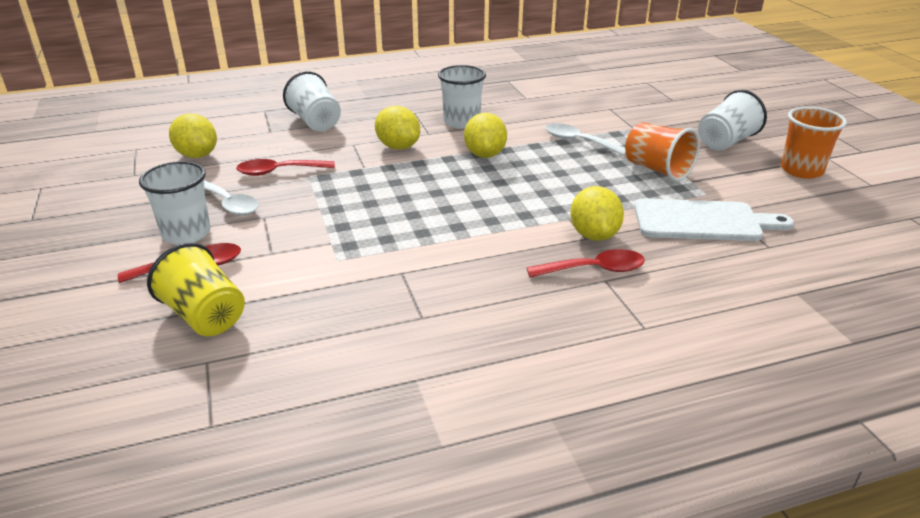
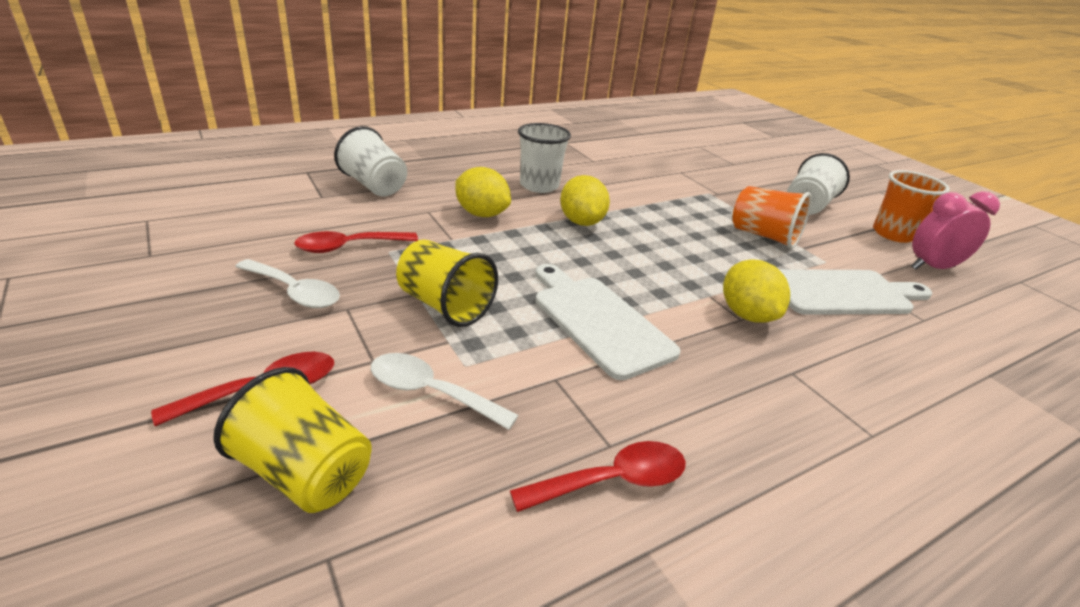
camera: 15 degrees left, 0 degrees up
(186, 234) = (245, 338): white cup -> none
(197, 155) = (234, 227): yellow lemon -> none
(338, 218) = (445, 306): none -> yellow cup
(458, 234) = (598, 321): none -> white cutting board
(578, 141) = (670, 206): white spoon -> white spoon (431, 392)
(594, 270) = (772, 359): red spoon -> red spoon (612, 481)
(819, 202) = (932, 267): none -> pink clock

